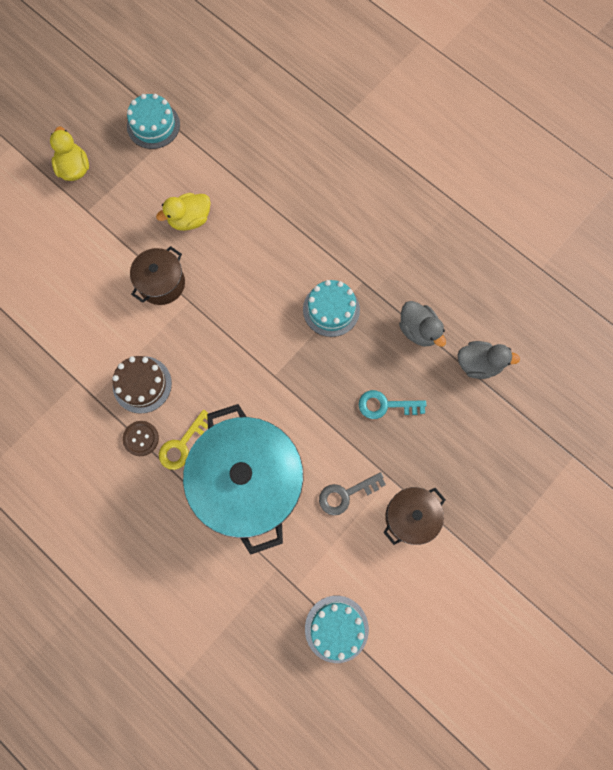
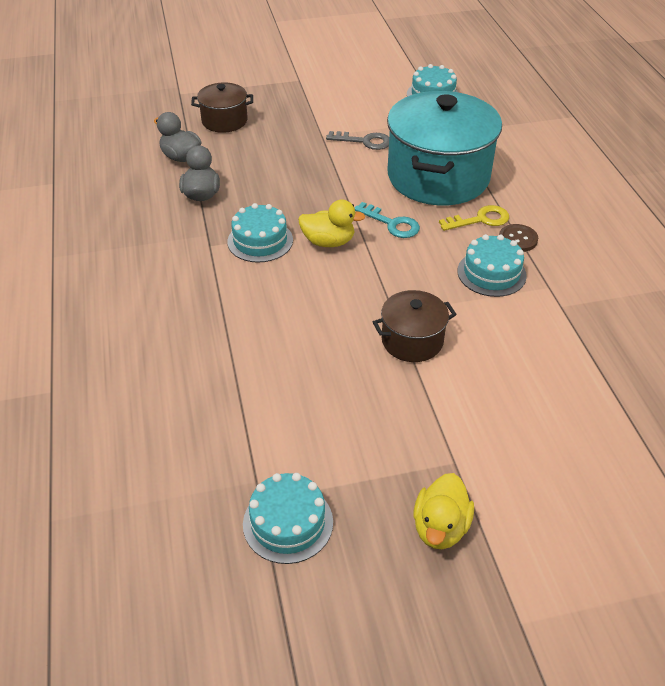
camera: 145 degrees left, 30 degrees down
(142, 384) = (491, 273): brown cake -> turquoise cake
(190, 219) = (332, 384): yellow duck -> yellow duck (328, 242)
(385, 405) = (281, 168): turquoise key -> turquoise key (392, 224)
(410, 517) = (328, 114): brown pot -> brown pot (224, 121)

